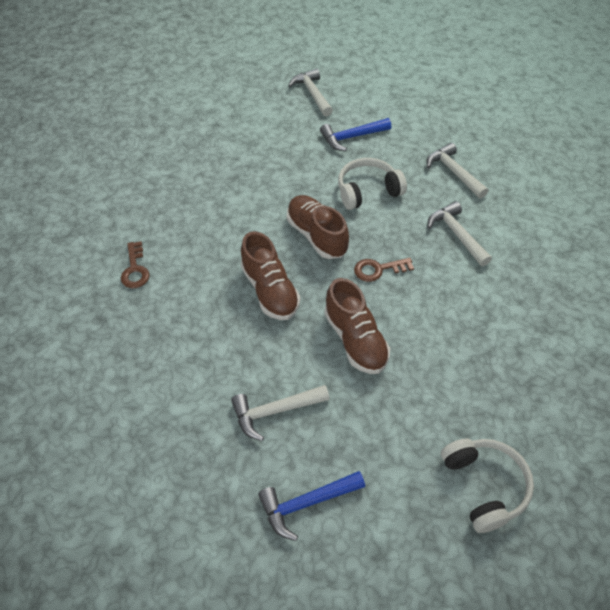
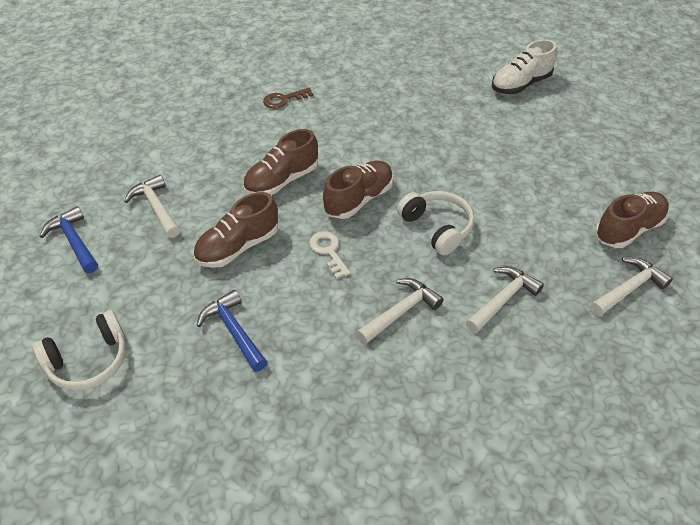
camera: 75 degrees right, 5 degrees down
(201, 94) = (520, 84): none -> white shoe
(312, 94) = (571, 160): white hammer -> white hammer (628, 288)
(351, 137) = (516, 202): blue hammer -> blue hammer (234, 331)
(378, 269) = (328, 251): brown key -> white key
(397, 89) = (628, 229): none -> brown shoe

